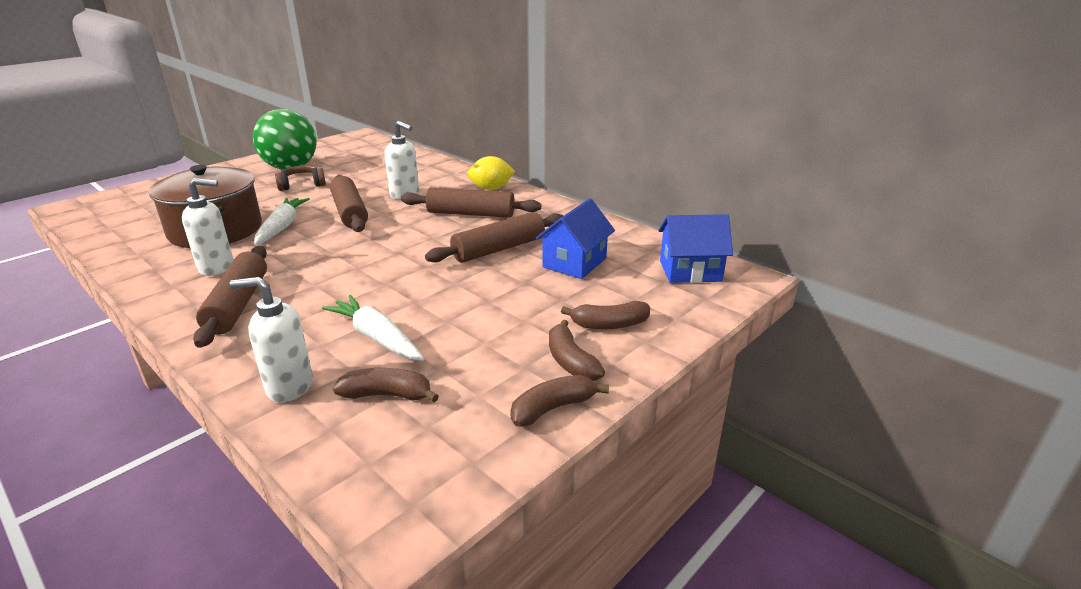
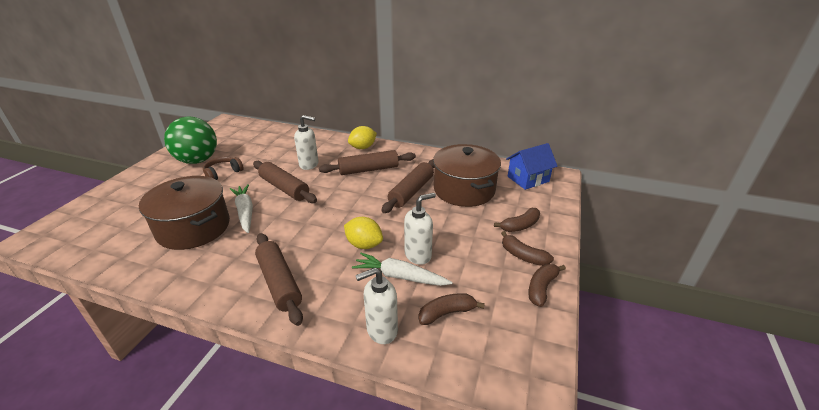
camera: 25 degrees left, 5 degrees up
(217, 267) = (230, 258): white soap dispenser -> white soap dispenser (418, 255)
(373, 292) = (364, 244): none -> yellow lemon
(574, 263) = (464, 190): blue house -> brown pot

